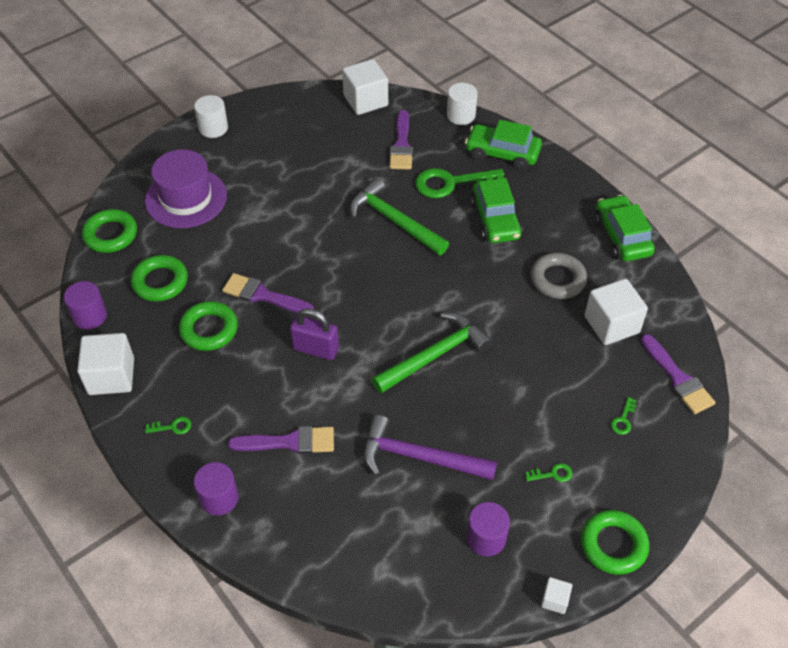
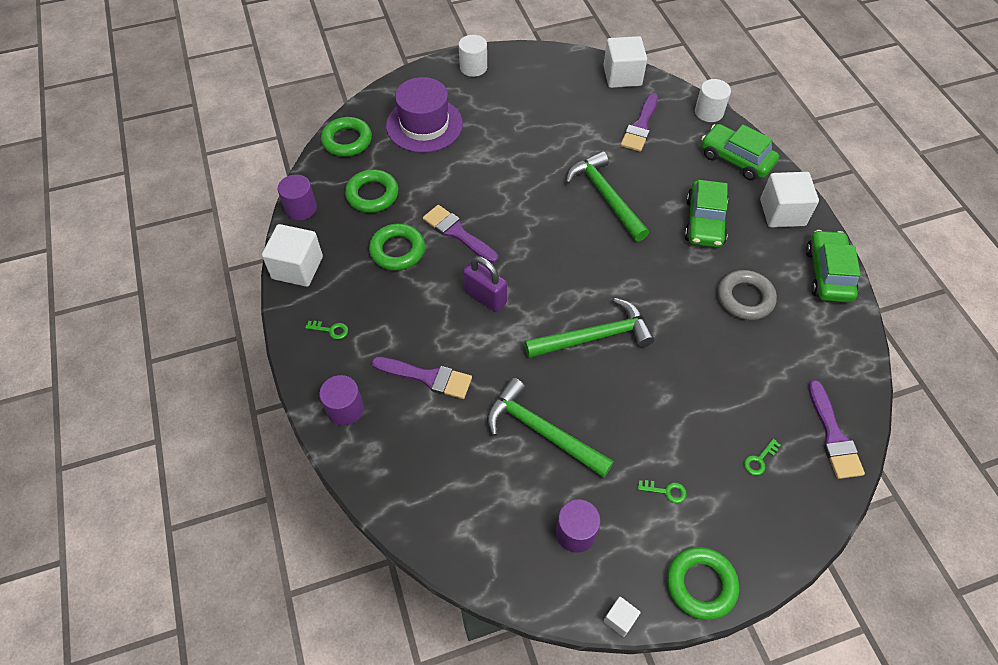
camera: 20 degrees right, 5 degrees up
(419, 457) = (541, 431): purple hammer -> green hammer
(451, 183) = (674, 175): green key -> none
(611, 324) = (783, 359): white cube -> white cube (782, 212)

